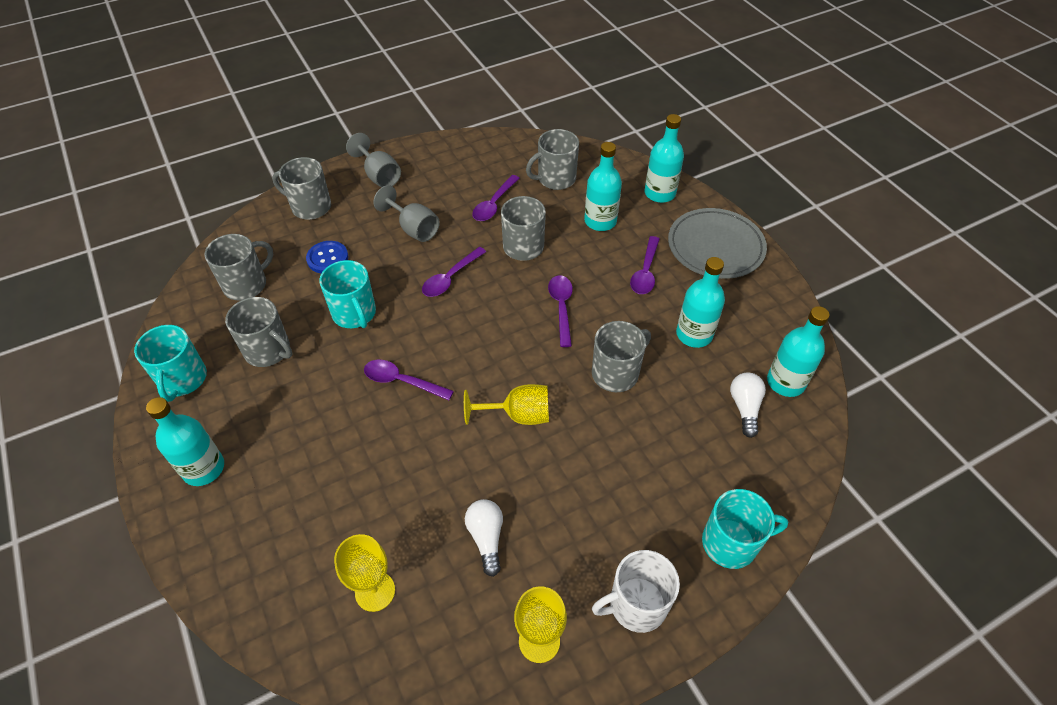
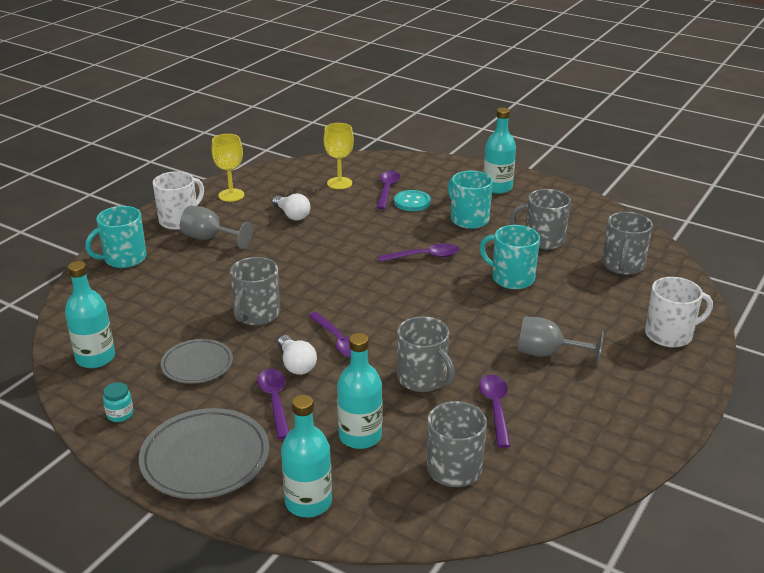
camera: 150 degrees right, 20 degrees down
(182, 379) = (575, 211): turquoise mug -> turquoise mug (468, 219)
(310, 207) = (670, 334): grey mug -> white mug
(326, 490) = (412, 202): none -> turquoise button
(327, 258) = (589, 303): blue button -> none
(379, 176) = (652, 389): grey goblet -> grey goblet (210, 239)
(450, 278) = (463, 328): purple spoon -> purple spoon (387, 190)
(518, 415) = (318, 268): yellow goblet -> none
(694, 334) = (197, 364): turquoise bottle -> grey plate
(745, 408) = (131, 329): white light bulb -> white light bulb (296, 364)
(771, 309) = (120, 414): none -> turquoise jar

